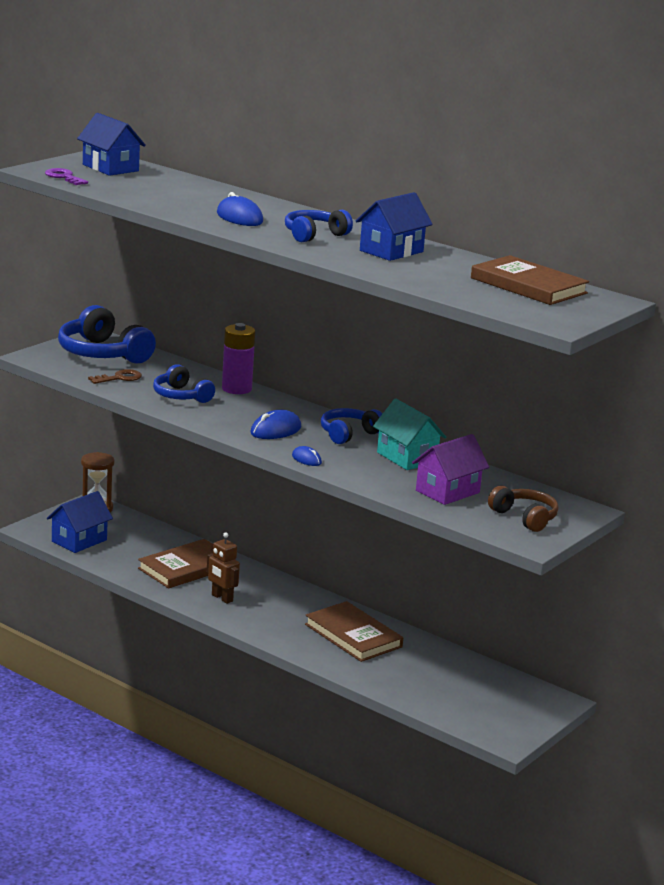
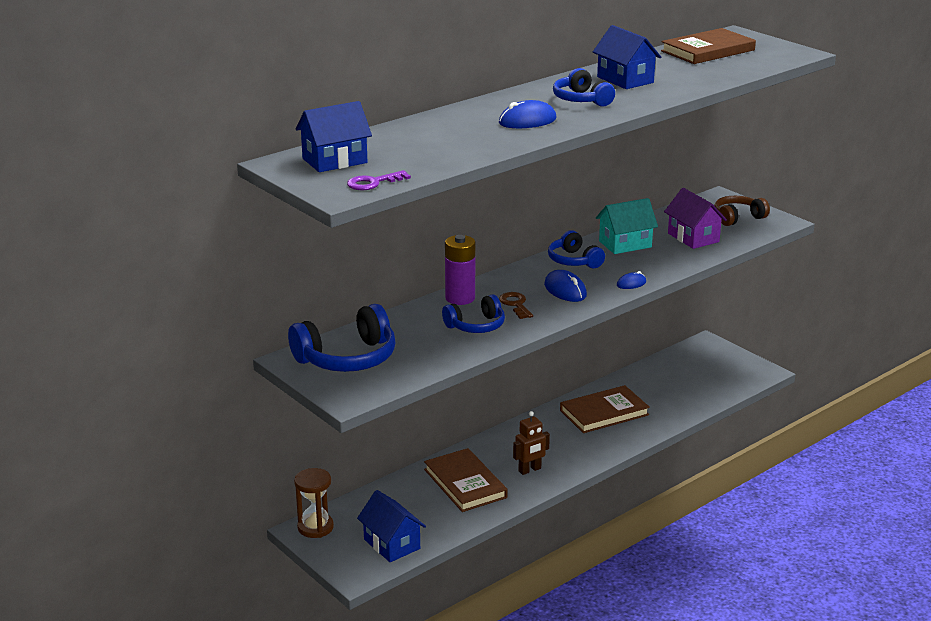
camera: 75 degrees left, 5 degrees up
(119, 378) = (422, 354): brown key -> brown key (515, 304)

